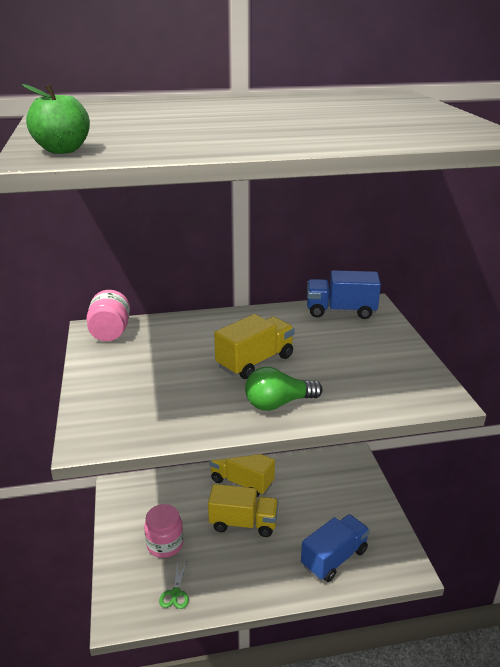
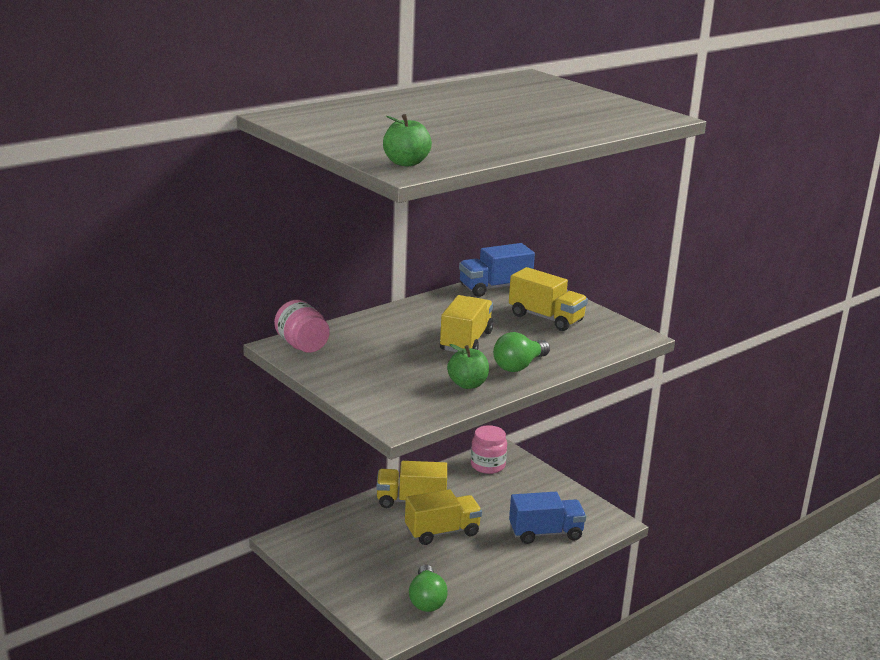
camera: 30 degrees left, 5 degrees down
(165, 544) = (381, 569): pink jar -> pink jar (487, 465)
(175, 593) = (426, 600): green scissors -> green light bulb
(204, 412) = (467, 384): none -> green apple
(334, 558) = (545, 533): blue truck -> blue truck turned 60 degrees clockwise
(360, 354) = (546, 318): none -> yellow truck

